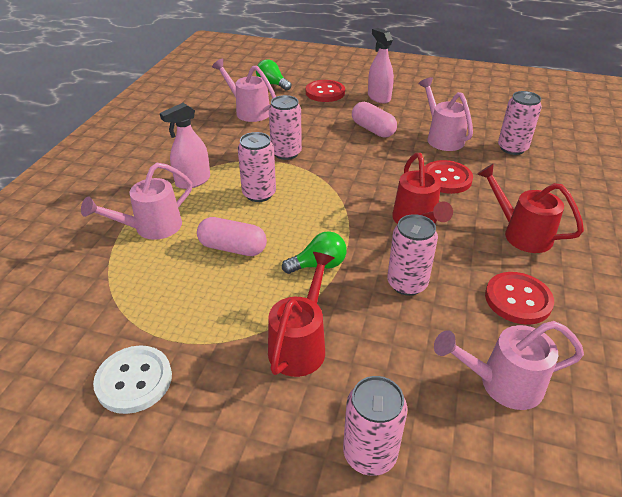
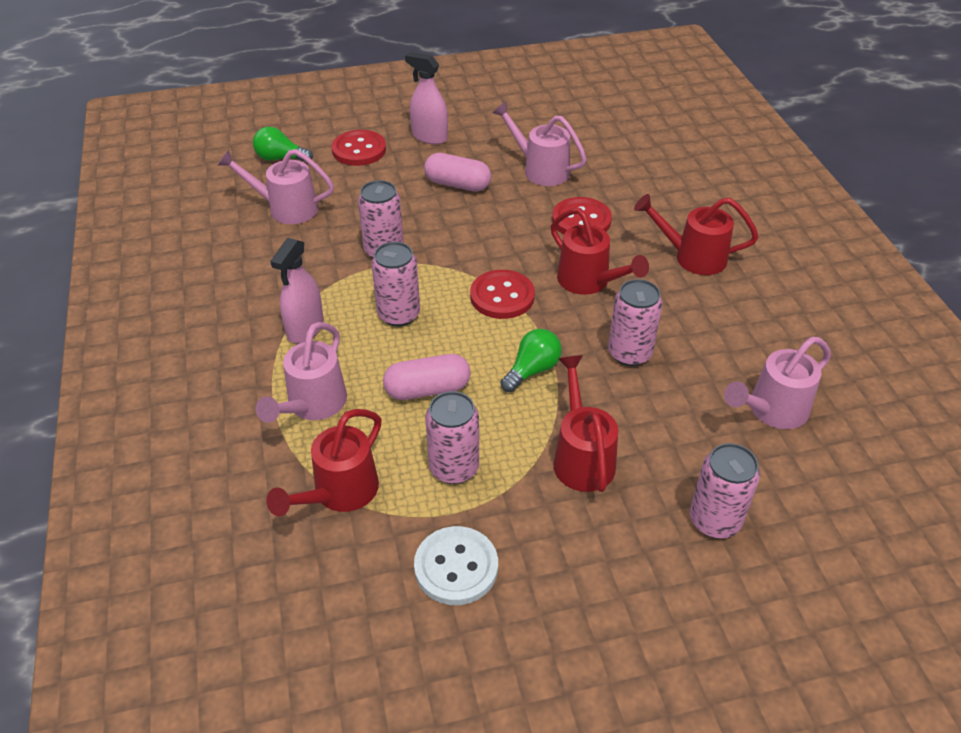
camera: 30 degrees left, 5 degrees up
(112, 290) = (339, 493): none -> red watering can
(512, 148) = (619, 159): pink can -> pink can (454, 468)
(518, 299) = (734, 327): red button -> red button (502, 296)

